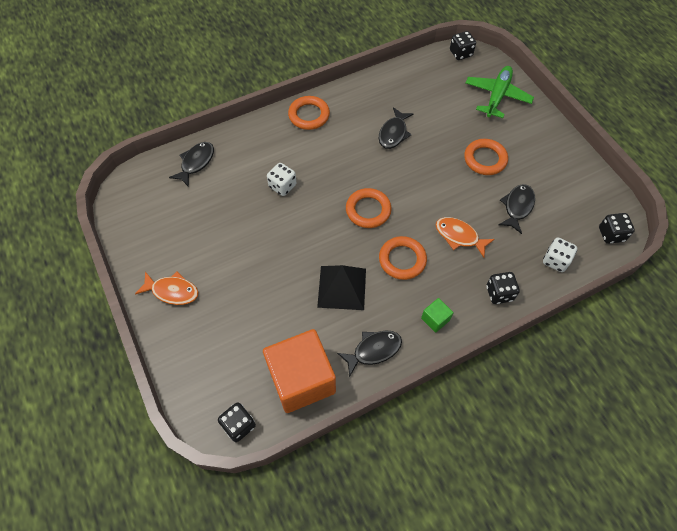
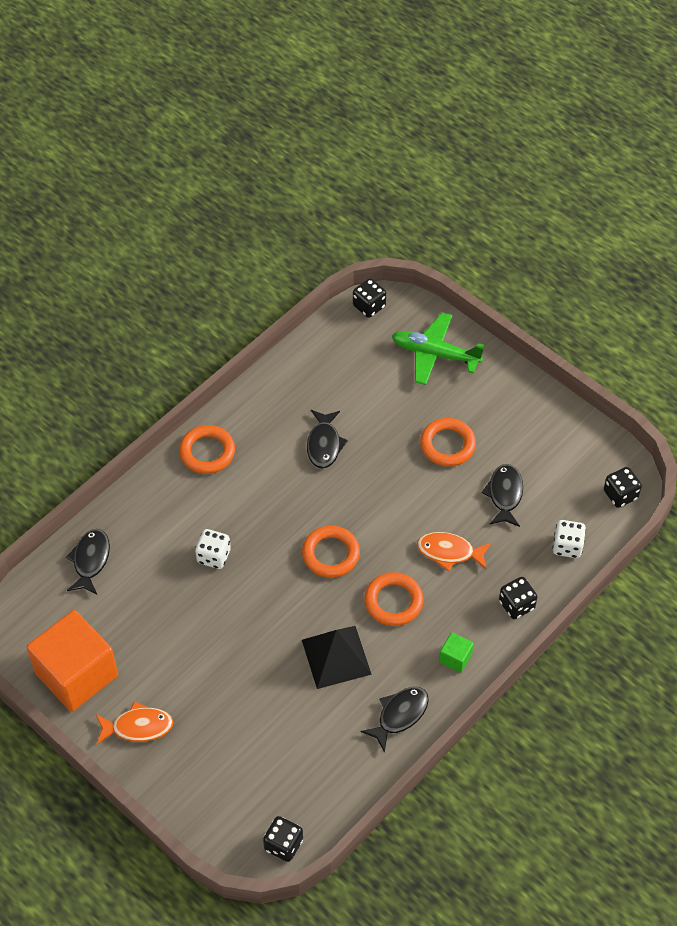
camera: 20 degrees left, 5 degrees down
(301, 379) = (332, 773): orange cube -> orange cube (76, 674)
(497, 96) = (434, 354): green plane -> green plane turned 75 degrees counterclockwise

